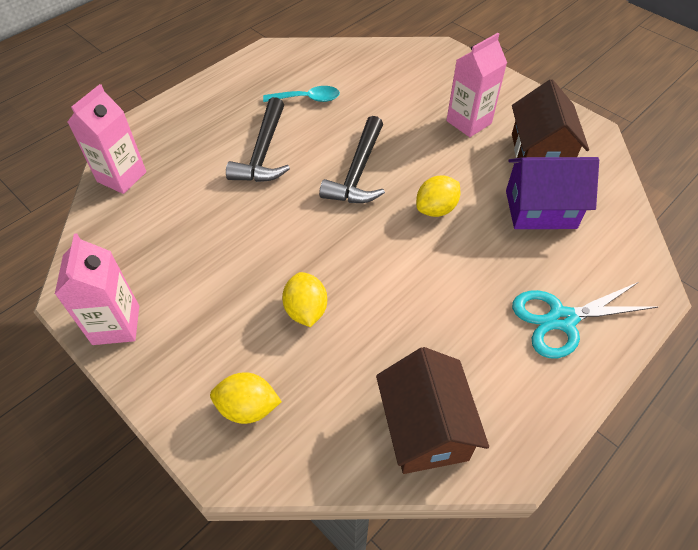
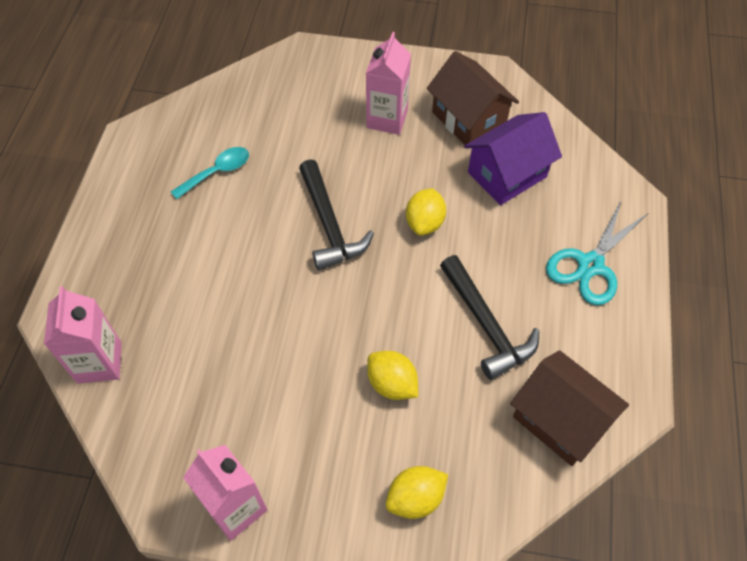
camera: 35 degrees left, 5 degrees up
(263, 152) = (223, 254): black hammer -> black hammer (486, 325)

